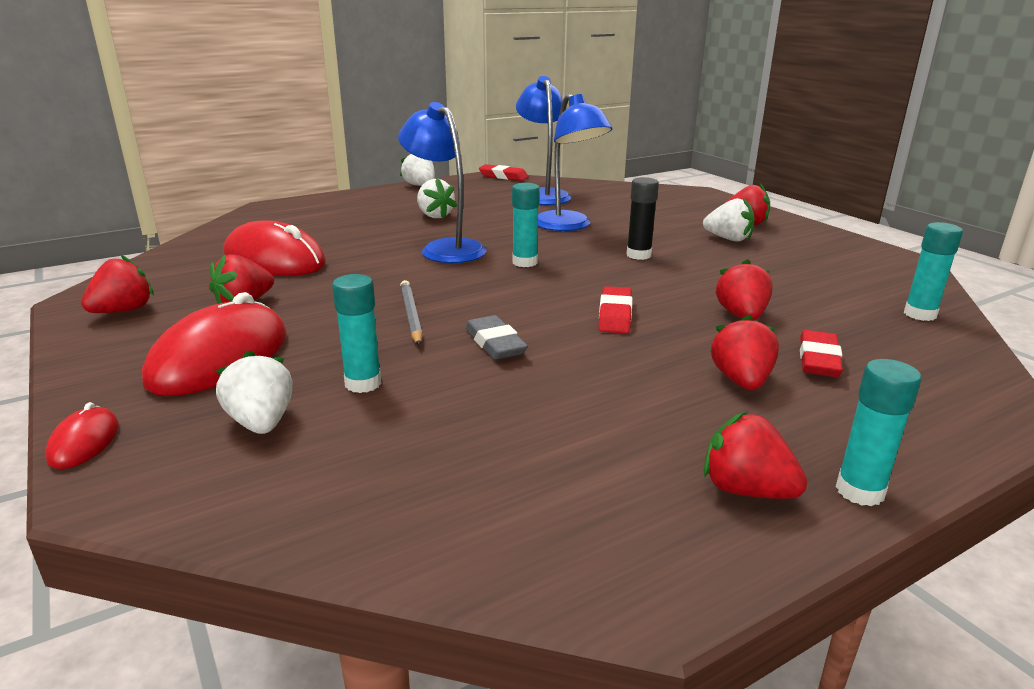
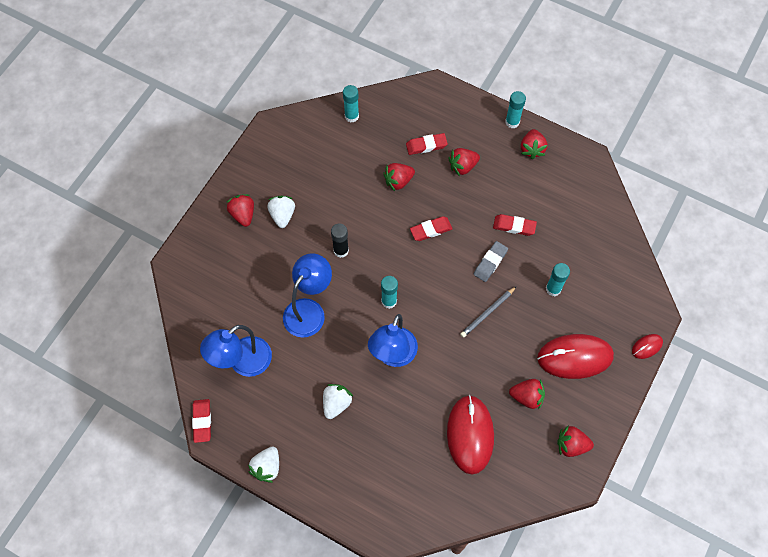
camera: 120 degrees left, 40 degrees up
(261, 422) = (598, 302): white strawberry -> none
(544, 390) = (514, 226): none -> red eraser

